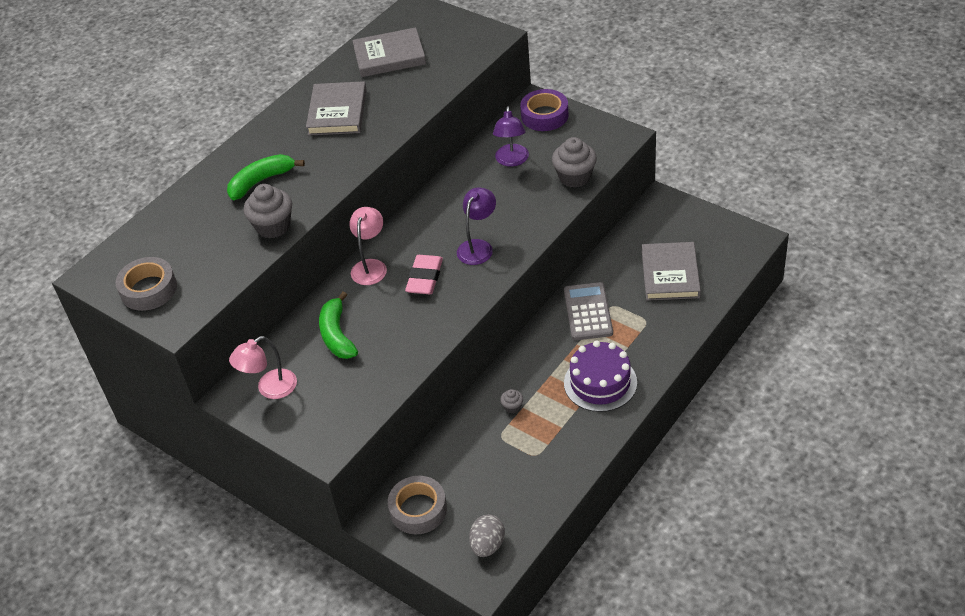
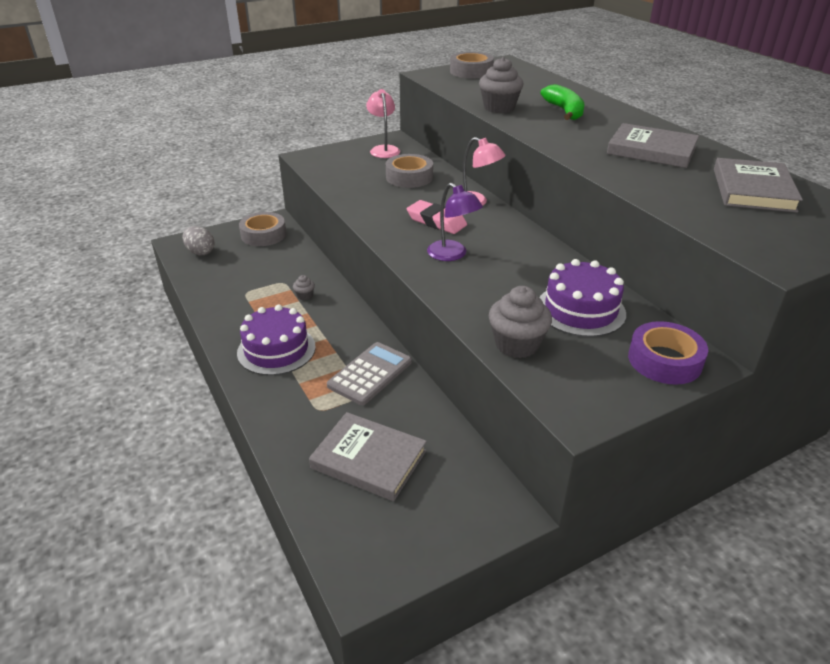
camera: 110 degrees right, 10 degrees down
(337, 335) = (409, 177): green banana -> grey tape
(512, 161) = (580, 310): purple lamp -> purple cake
(588, 312) = (370, 374): grey calculator -> grey calculator turned 75 degrees counterclockwise

